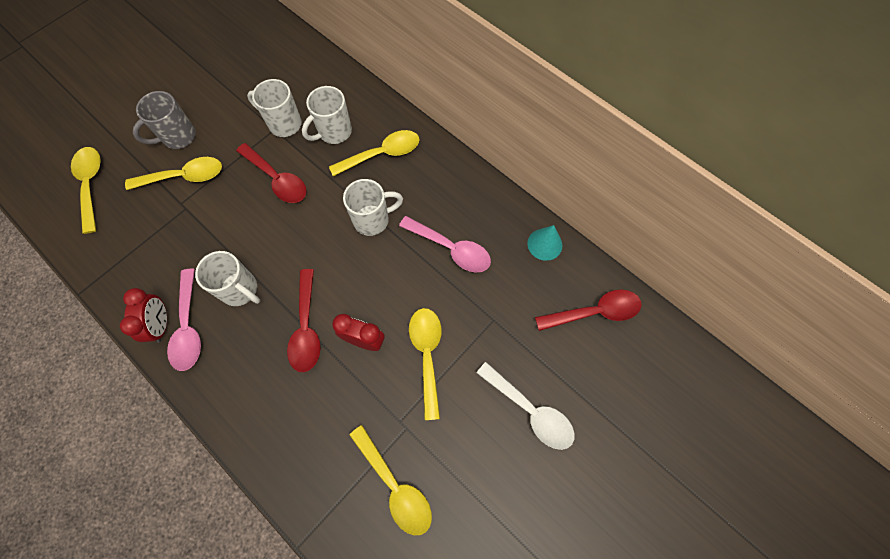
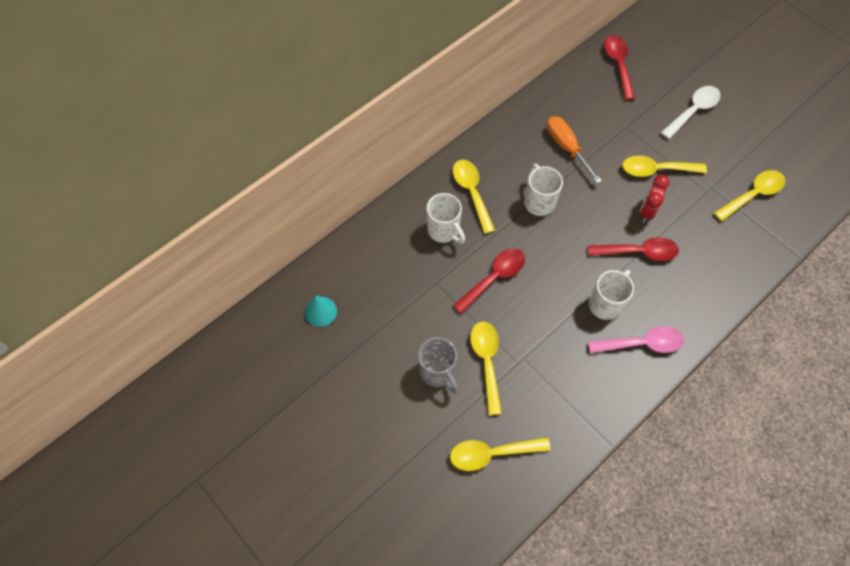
camera: 85 degrees left, 5 degrees down
(161, 324) = (640, 367): red clock -> none
(284, 124) = (430, 274): white mug -> none
(451, 249) = (567, 148): pink spoon -> orange screwdriver
(544, 244) = (563, 87): turquoise cone -> turquoise cone (320, 311)

